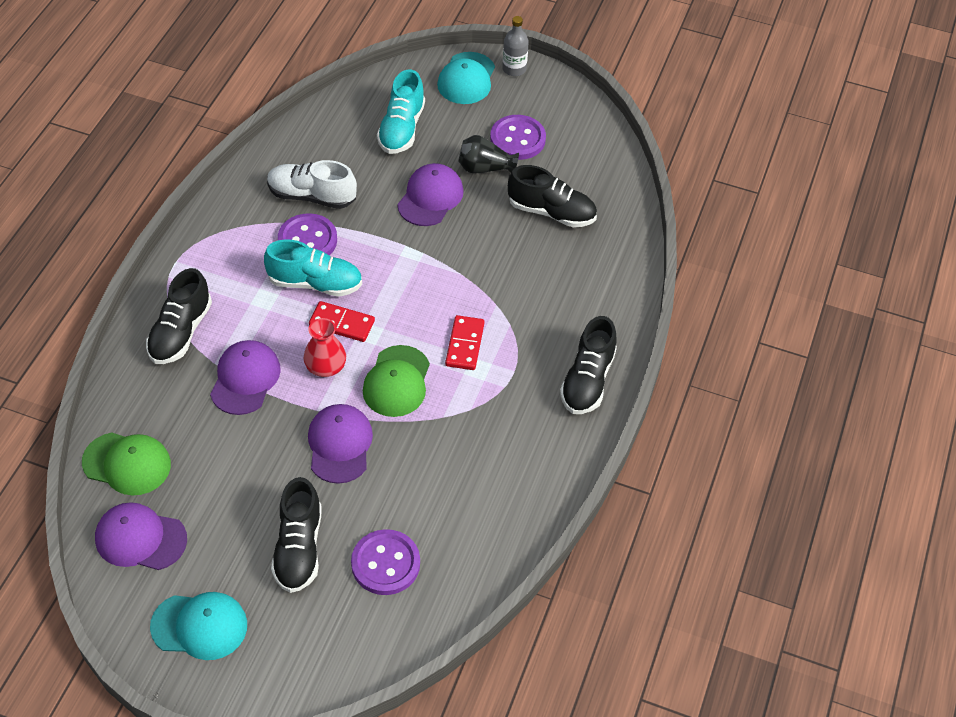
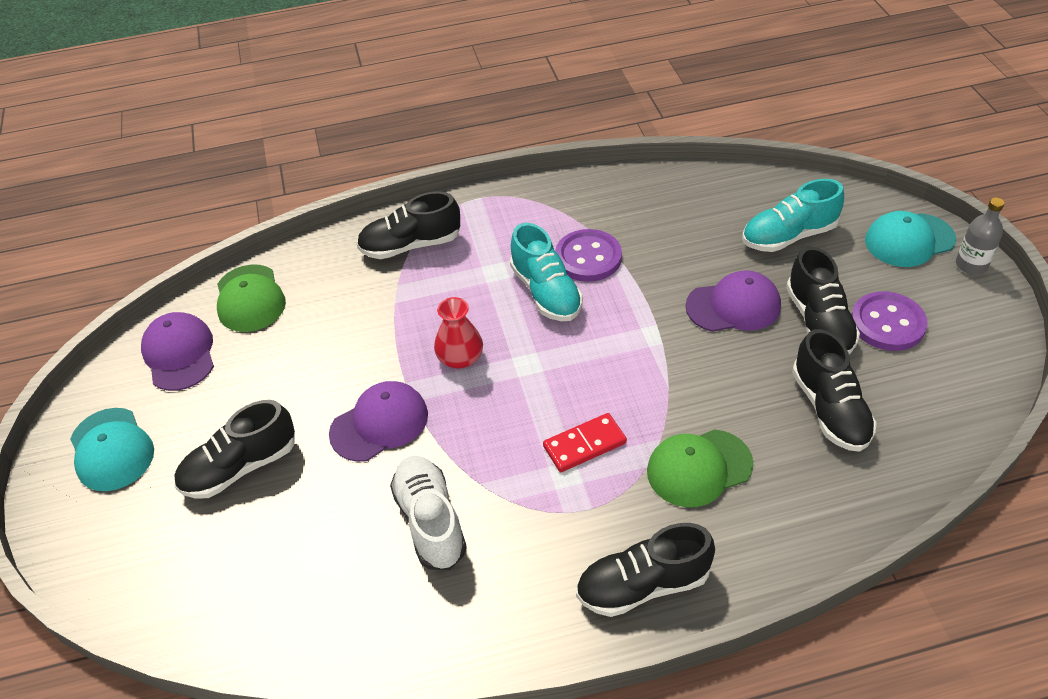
camera: 60 degrees right, 5 degrees down
(245, 379) = (397, 314): purple cap -> none
(312, 196) = (640, 229): white shoe -> white shoe (430, 521)
(342, 323) = (519, 338): red domino -> none
(385, 563) = (267, 547): purple button -> none
(396, 381) = (489, 420): green cap -> green cap (699, 468)
(485, 168) = (819, 322): black vase -> black shoe

